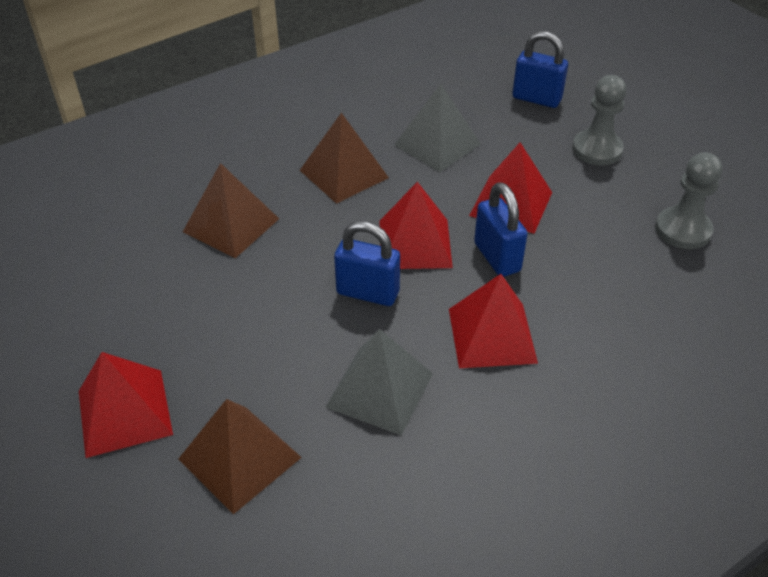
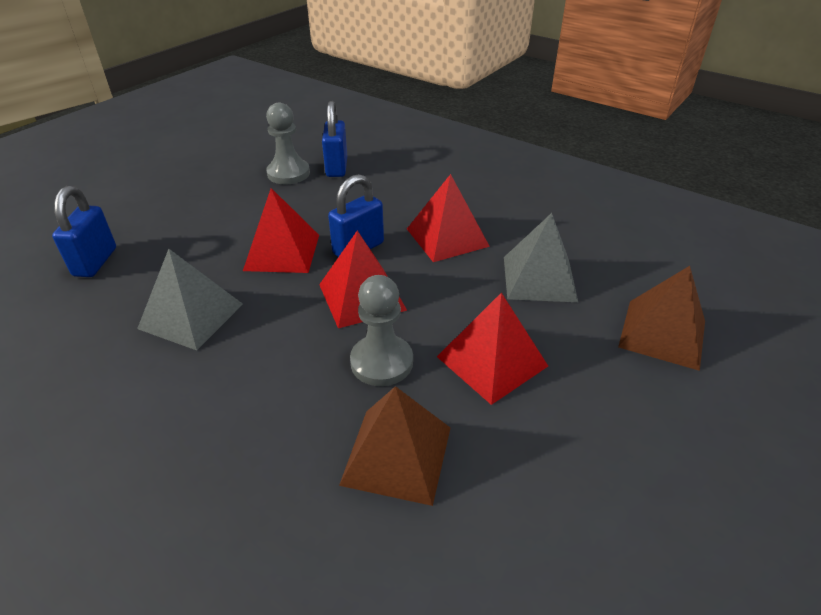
camera: 110 degrees left, 5 degrees down
(124, 412) = (698, 431): red pyramid -> red pyramid (492, 361)
(344, 174) = (264, 378): brown pyramid -> none
(368, 293) = (442, 310): blue padlock -> blue padlock (336, 167)
(597, 150) = (187, 218): grey pawn -> grey pawn (381, 362)

